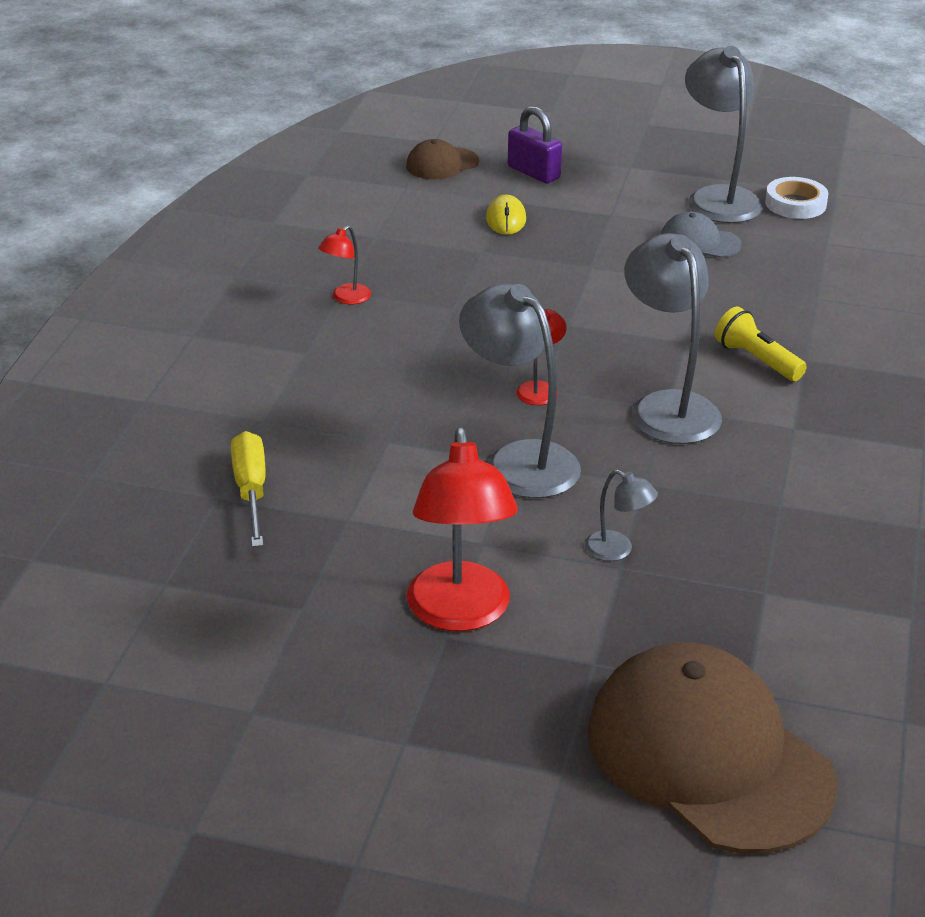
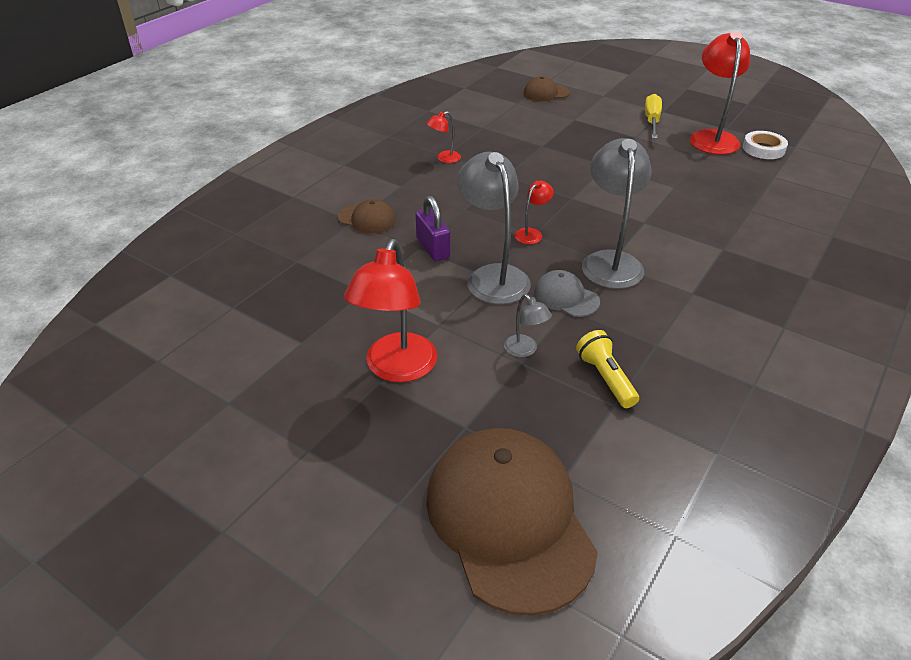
camera: 20 degrees right, 5 degrees up
(251, 491) = (318, 261): yellow screwdriver -> yellow screwdriver (651, 121)
(285, 414) = (367, 219): none -> brown cap
(506, 219) = (567, 129): yellow mouse -> none
(533, 172) = (599, 105): purple padlock -> purple padlock (433, 248)
(699, 242) = (685, 162): grey cap -> grey cap (566, 297)
(718, 198) = (711, 137): grey lamp -> red lamp
(756, 360) = (688, 242): yellow flashlight -> yellow flashlight (605, 378)

